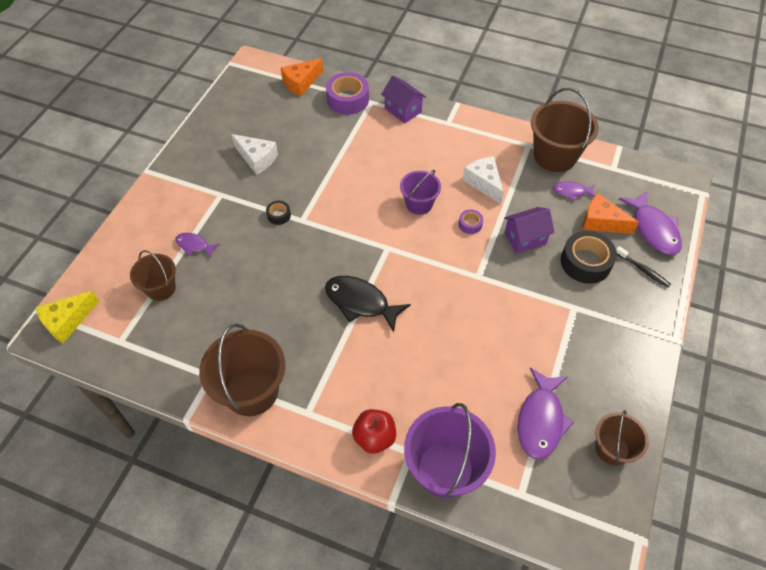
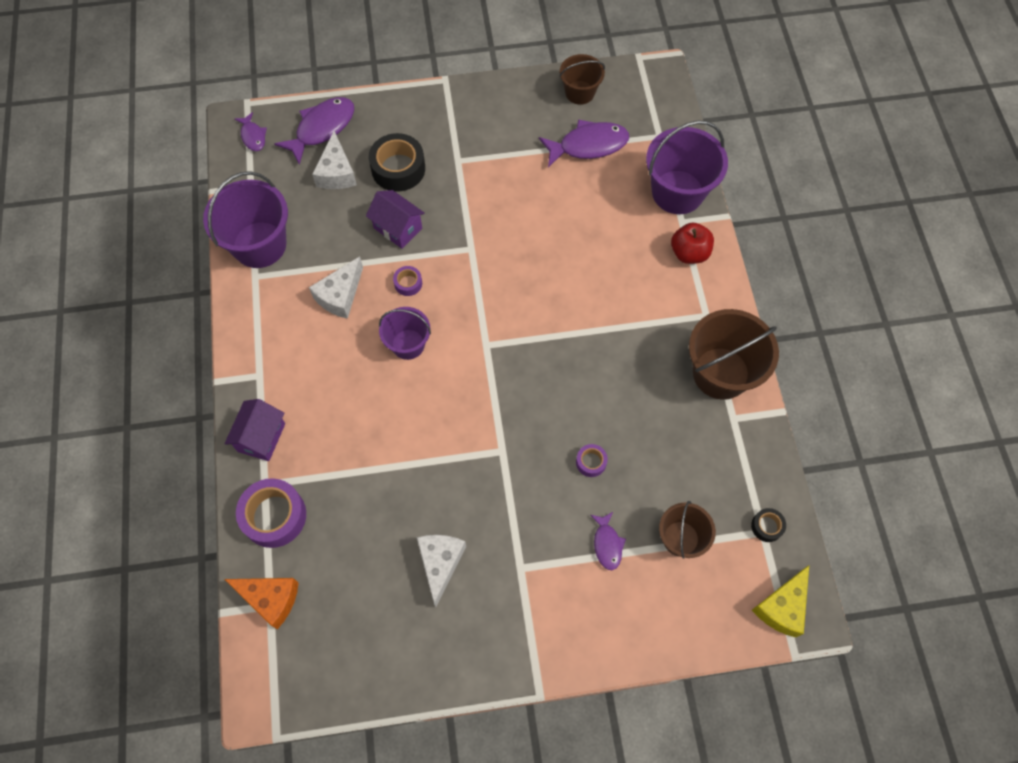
camera: 120 degrees left, 10 degrees up
(67, 321) = (782, 607): yellow cheese -> yellow cheese turned 105 degrees clockwise
(254, 265) = (591, 462): none -> purple tape
(279, 215) = (510, 480): black tape -> black tape (767, 526)
(360, 302) = (567, 334): black fish -> none
(555, 156) = (259, 245): brown bucket -> purple bucket
(571, 192) = (307, 211): purple fish -> purple fish (253, 136)
(601, 222) = (336, 172): orange cheese -> white cheese
(643, 270) = (380, 123): black toothbrush -> none

